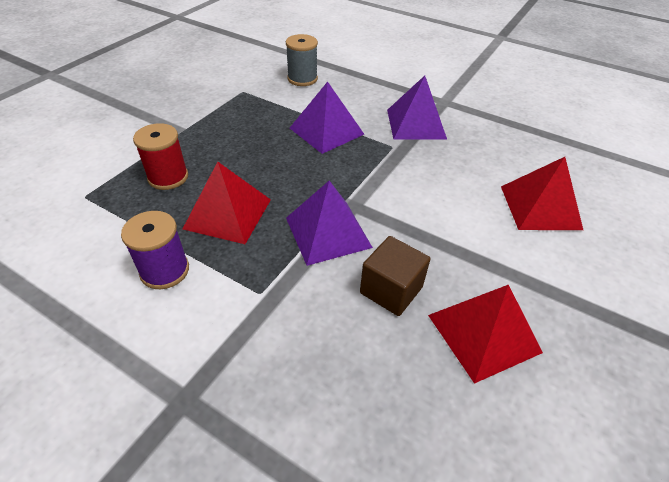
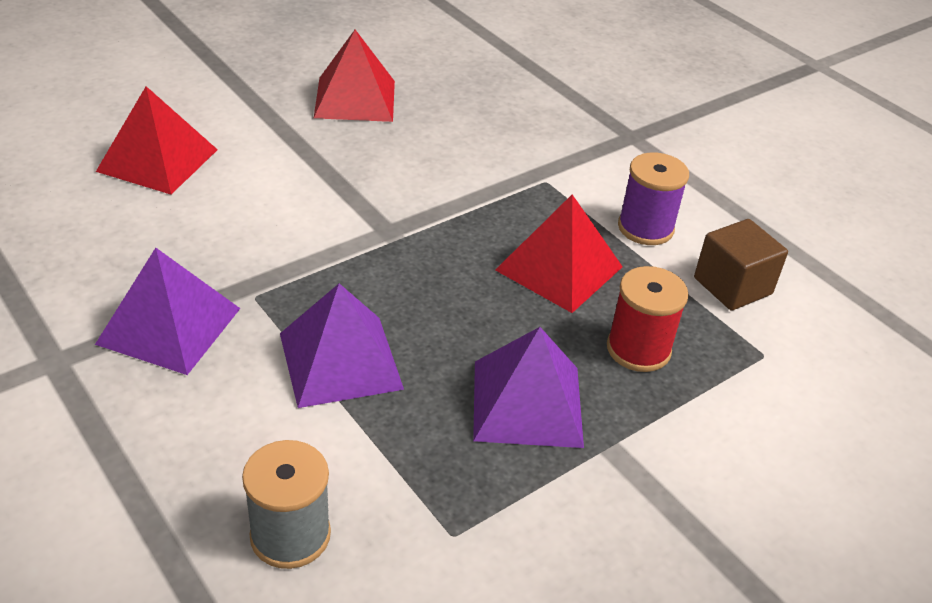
camera: 160 degrees left, 5 degrees down
(327, 232) = (442, 211): purple pyramid -> purple pyramid (527, 403)
(391, 290) = (411, 146): brown cube -> brown cube (732, 286)

